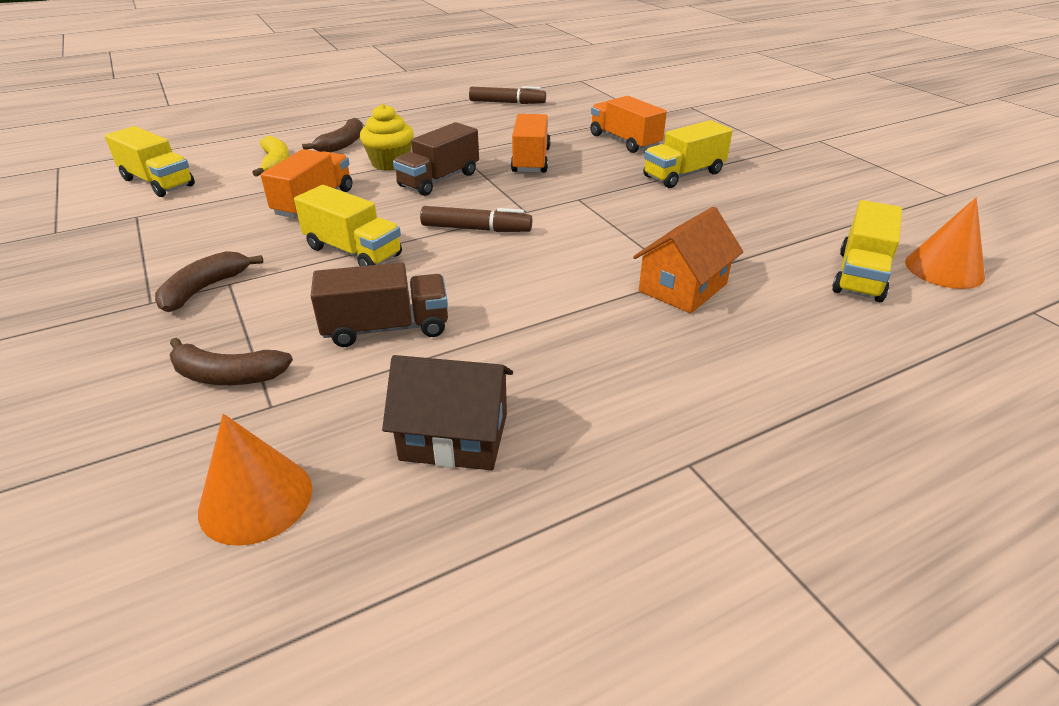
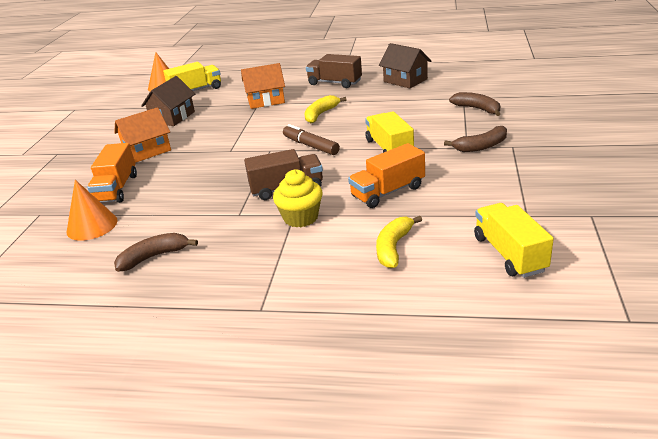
camera: 140 degrees left, 5 degrees down
(256, 499) = (476, 79): orange cone -> orange cone (92, 226)
(342, 144) = (316, 259): brown banana -> brown banana (154, 257)
(386, 328) = (402, 111): brown truck -> brown truck (334, 83)
(507, 103) = (94, 279): brown marker -> none
(531, 160) = (205, 189): orange truck -> none
(534, 284) = (321, 114): none -> yellow banana
(683, 175) = (147, 151): yellow truck -> orange house
(765, 219) = (172, 117): none -> brown house

